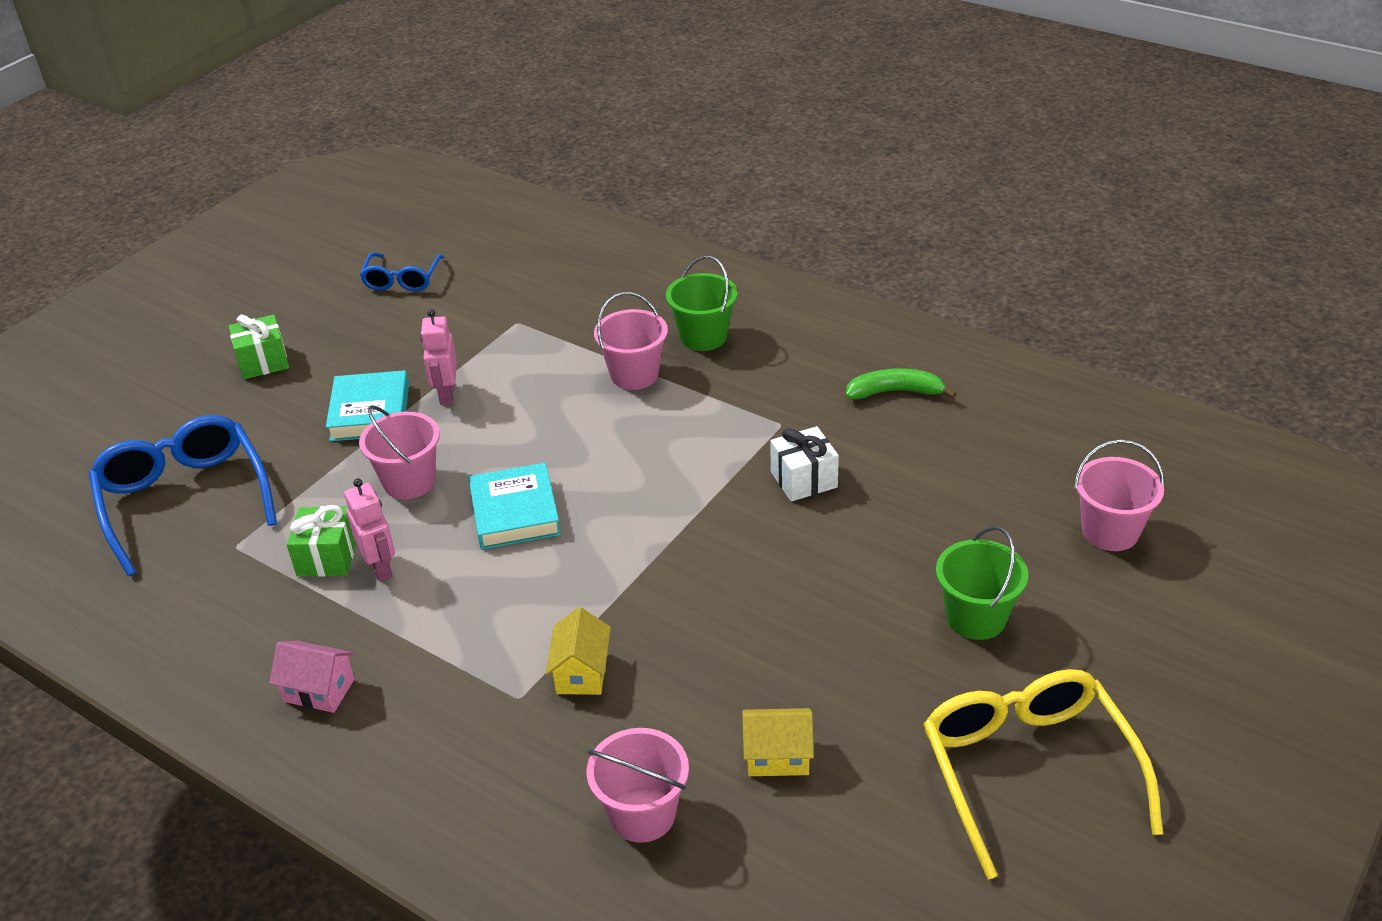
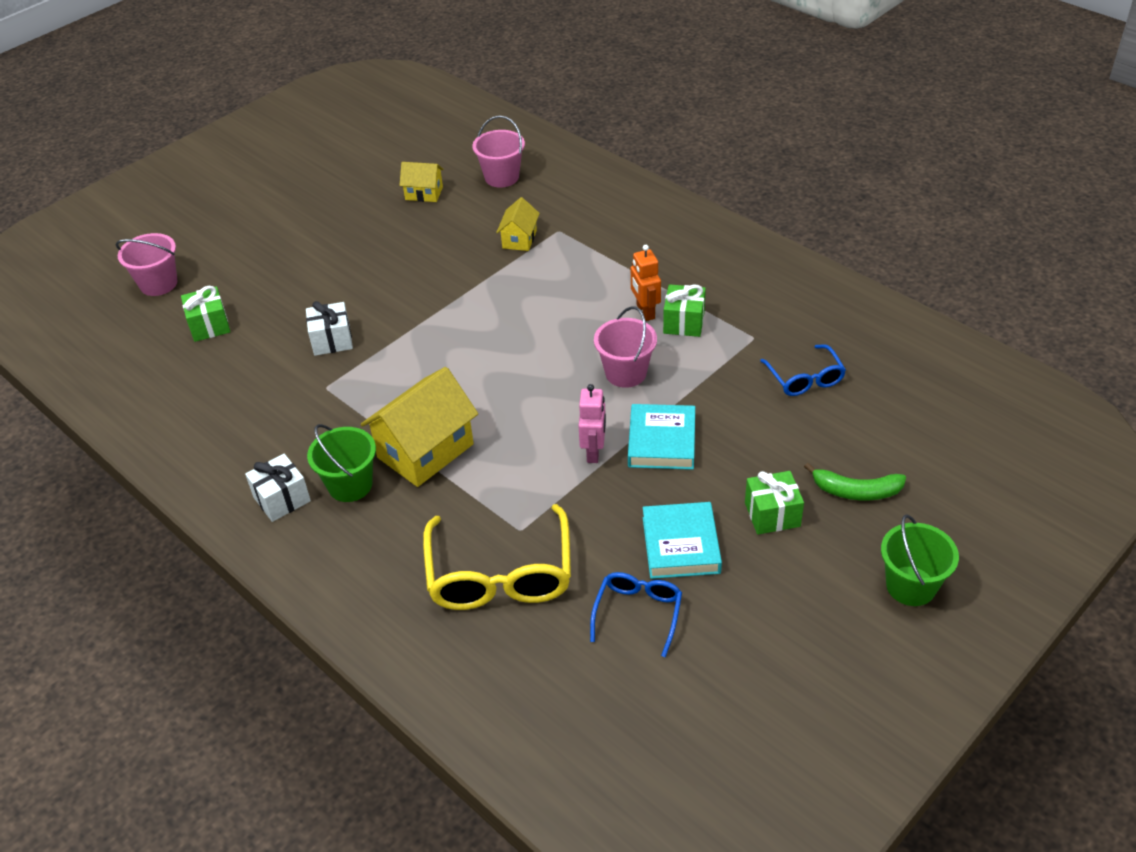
camera: 170 degrees left, 5 degrees up
(184, 499) = (805, 379): blue glasses -> blue glasses, size x0.56
(319, 690) = (678, 245): pink house -> none
(380, 567) = (645, 312): pink robot -> orange robot
(515, 512) = (546, 339): turquoise book -> turquoise book (680, 545)
(634, 374) = (425, 451): pink bucket -> yellow house
(768, 318) = (282, 499): none -> white gift
(895, 392) = (222, 404): green banana -> green banana (856, 491)
(976, 618) = (277, 245): green bucket -> green bucket (911, 586)
(984, 480) = (209, 325): none -> green gift
(1028, 770) = (302, 178): yellow glasses -> yellow glasses (500, 575)

